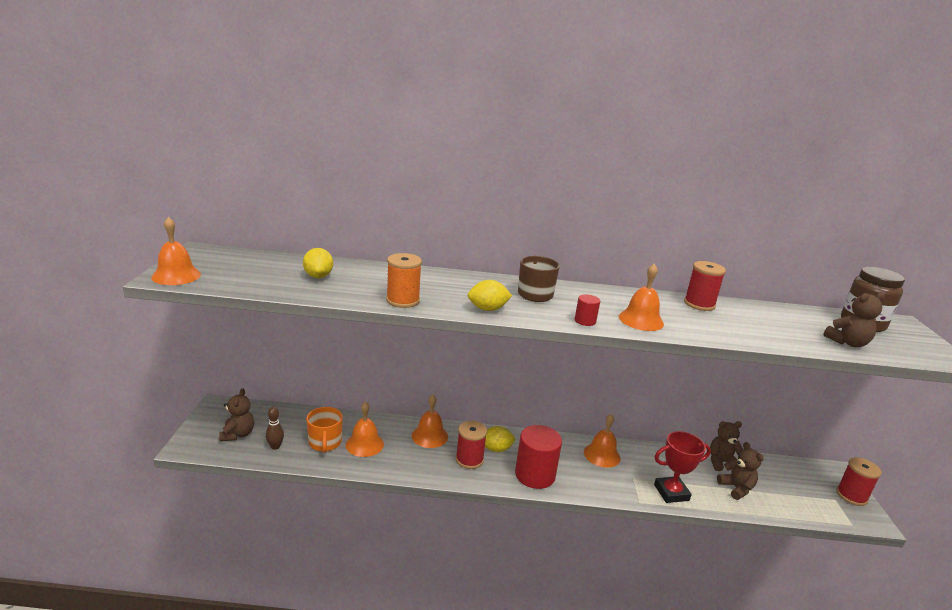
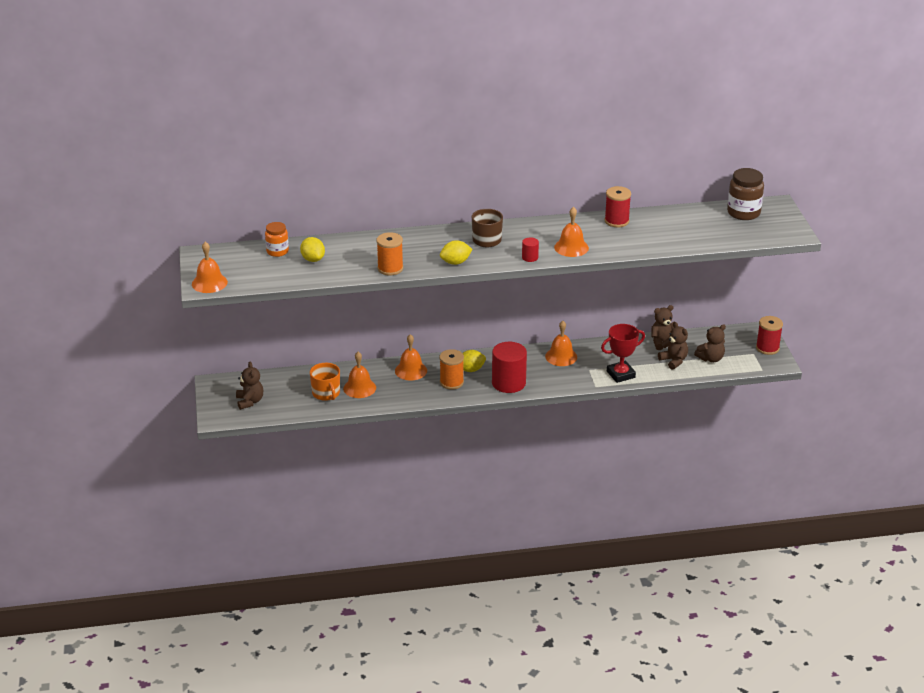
camera: 10 degrees left, 10 degrees up
(275, 447) = (287, 404): brown bowling pin -> none
(285, 263) = (277, 251): none -> orange jar
(469, 460) = (451, 382): red spool -> orange spool
(847, 343) = (725, 235): brown teddy bear -> brown teddy bear (710, 358)

